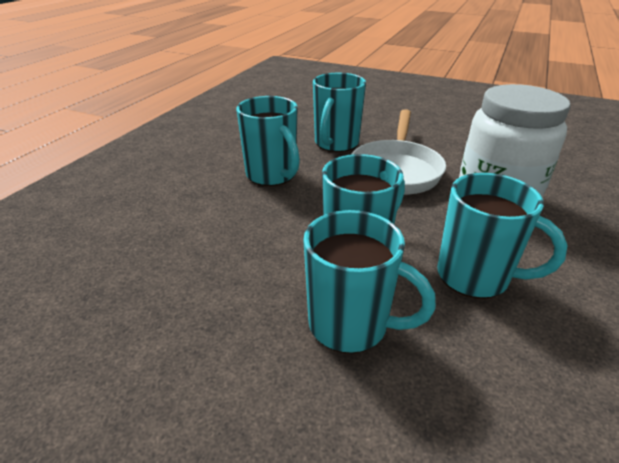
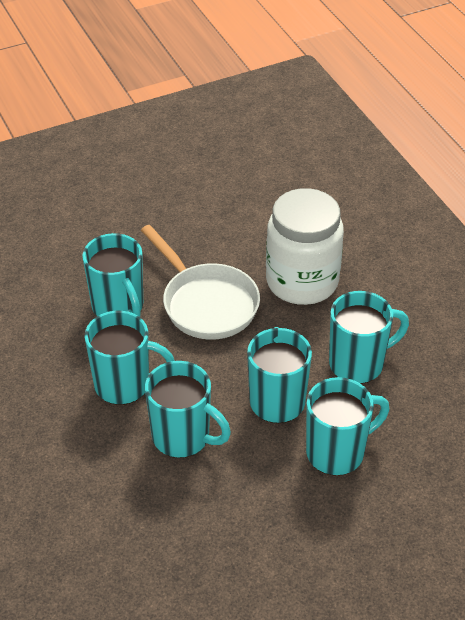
camera: 50 degrees left, 10 degrees up
(253, 222) = (183, 437): none -> turquoise mug

